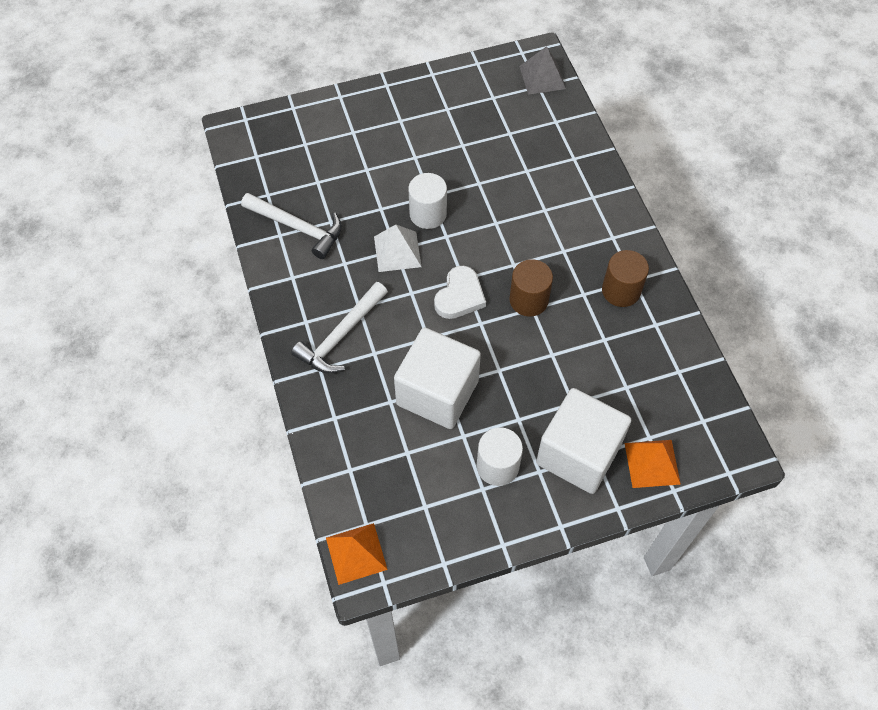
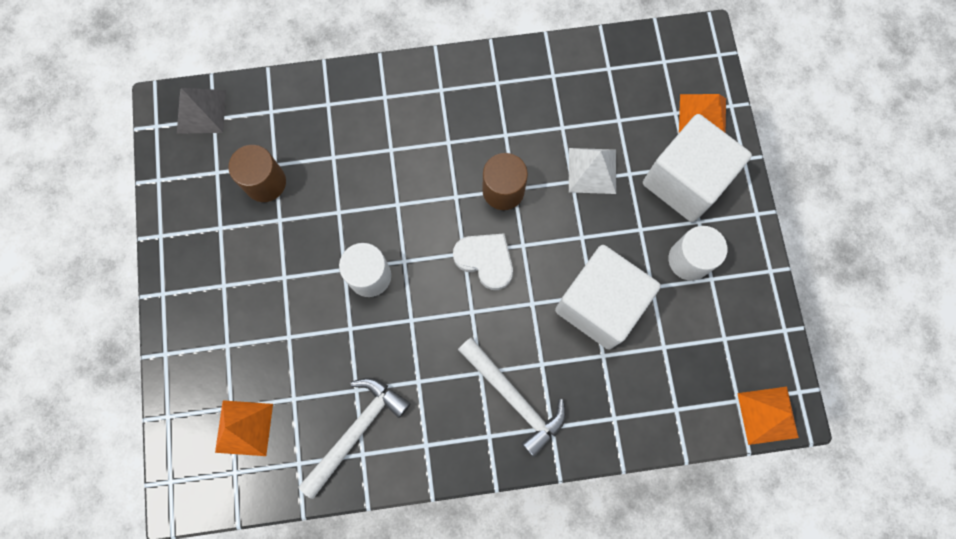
camera: 80 degrees left, 15 degrees up
(290, 155) = (244, 428): none -> orange pyramid
(397, 251) = (414, 318): white pyramid -> white pyramid (592, 170)
(621, 291) = (508, 98): brown cylinder -> brown cylinder (265, 182)

